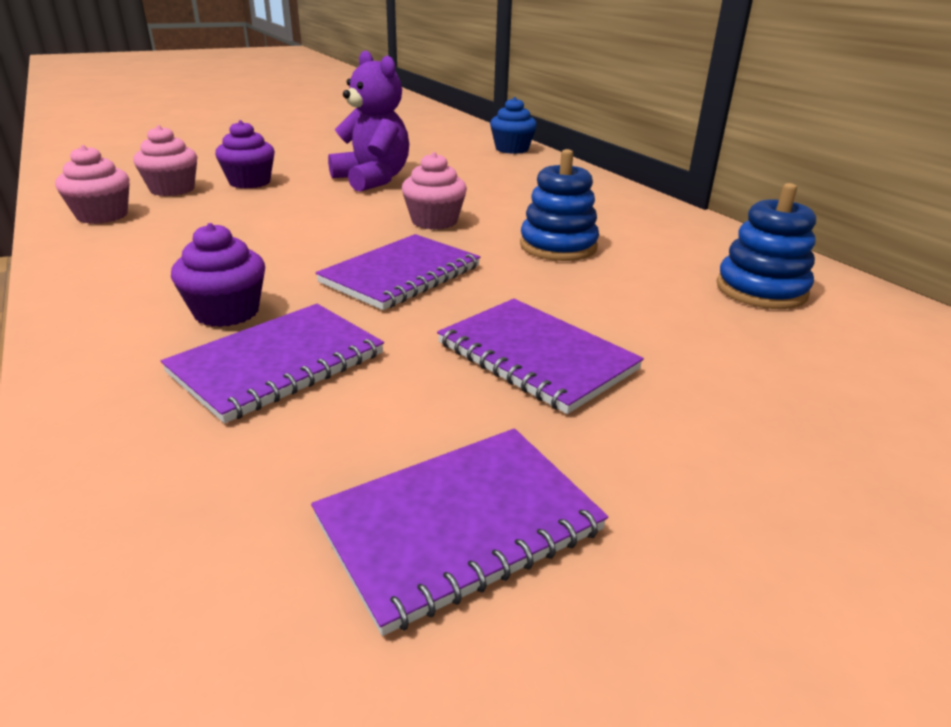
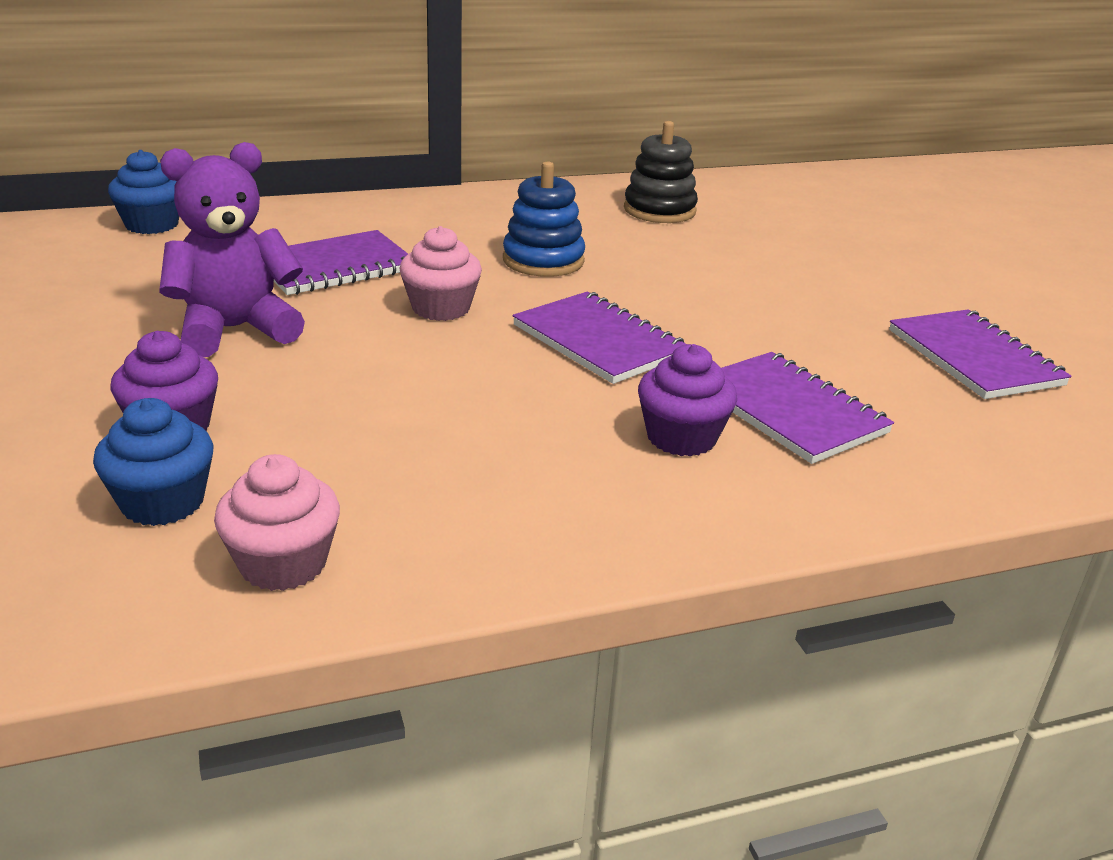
camera: 80 degrees left, 0 degrees up
(172, 189) = (162, 502): pink cupcake -> blue cupcake
(536, 357) = (771, 306): purple notebook -> purple notebook (335, 267)
(761, 290) = (659, 210): blue stacking toy -> black stacking toy

